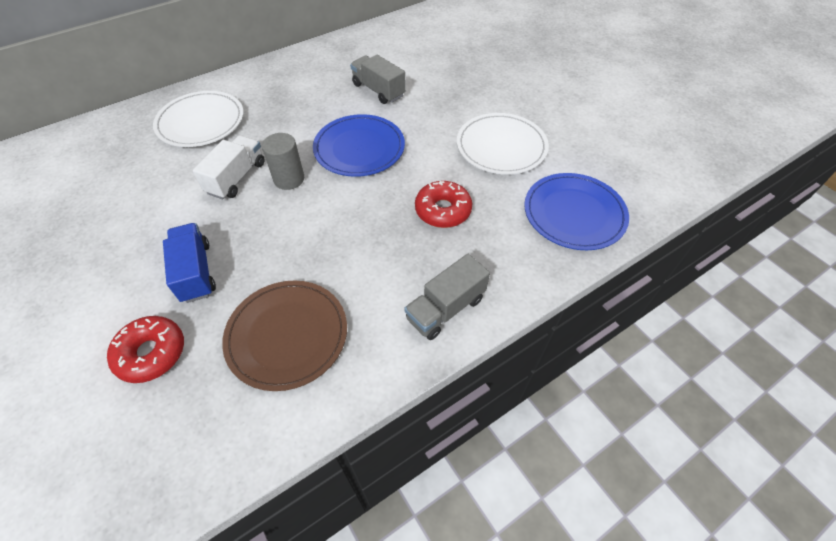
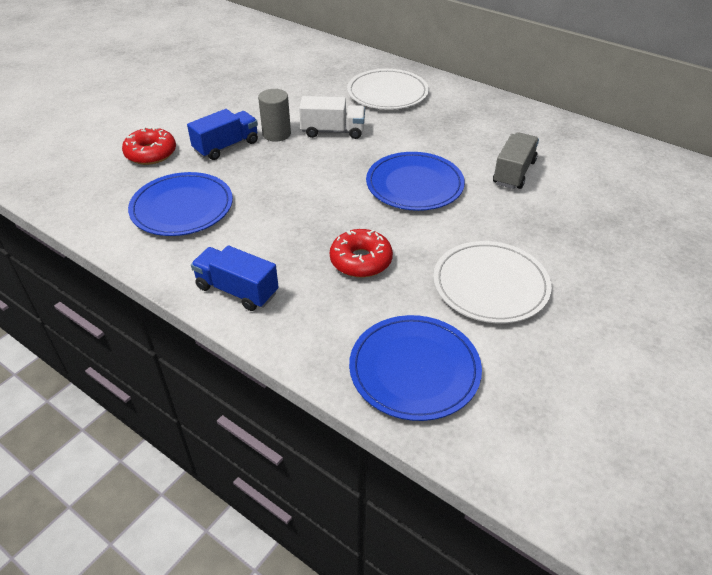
camera: 70 degrees right, 10 degrees down
(287, 335) = (182, 207): brown plate -> blue plate
(289, 179) = (347, 157): grey cylinder -> grey cylinder (276, 134)
(445, 308) = (237, 290): grey truck -> blue truck

